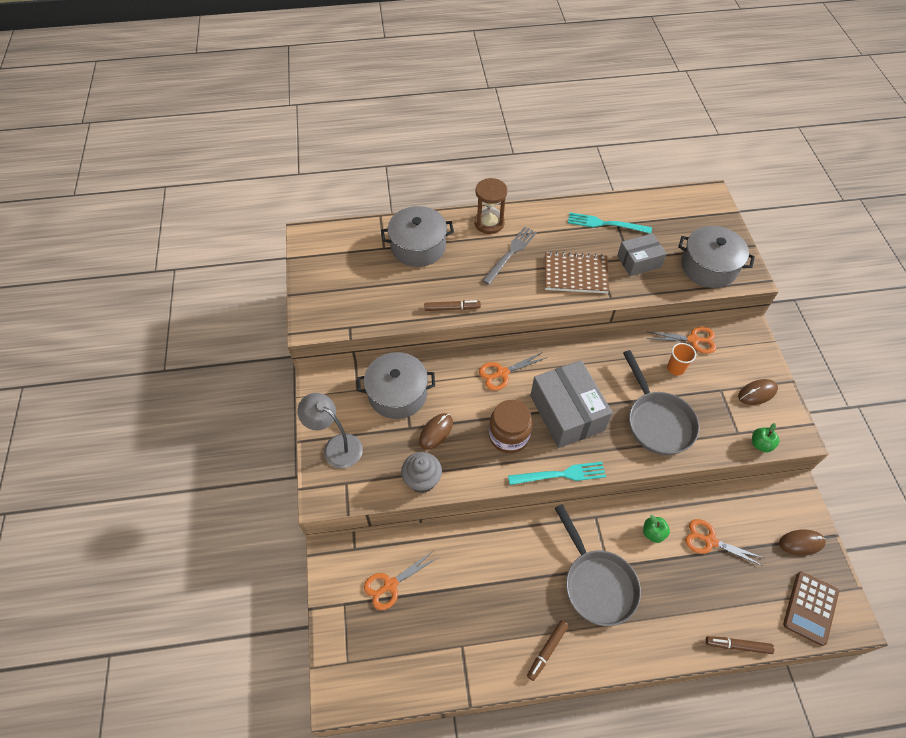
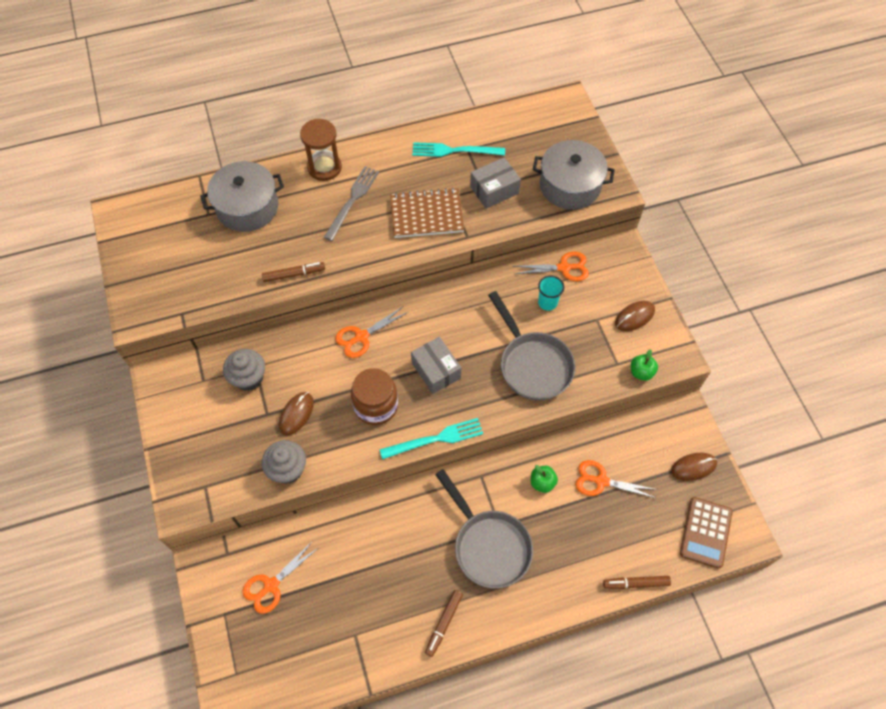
camera: 10 degrees left, 5 degrees up
(336, 446) = (188, 448): grey lamp -> none
(397, 394) = (249, 378): grey pot -> grey cupcake
(567, 413) = (436, 370): grey box -> grey box, size x0.59
(675, 368) = (547, 302): orange cup -> turquoise cup

